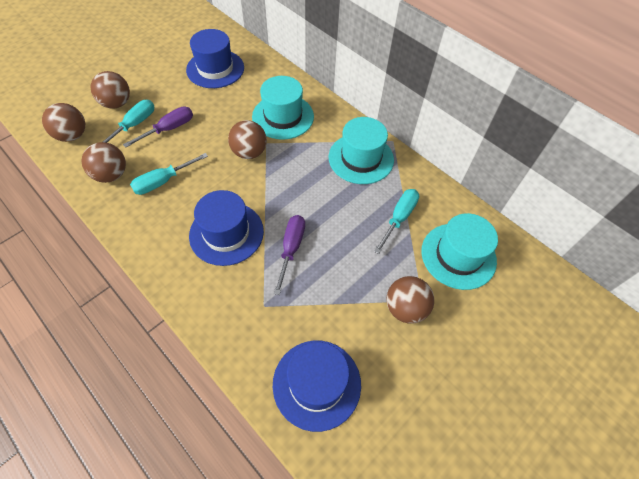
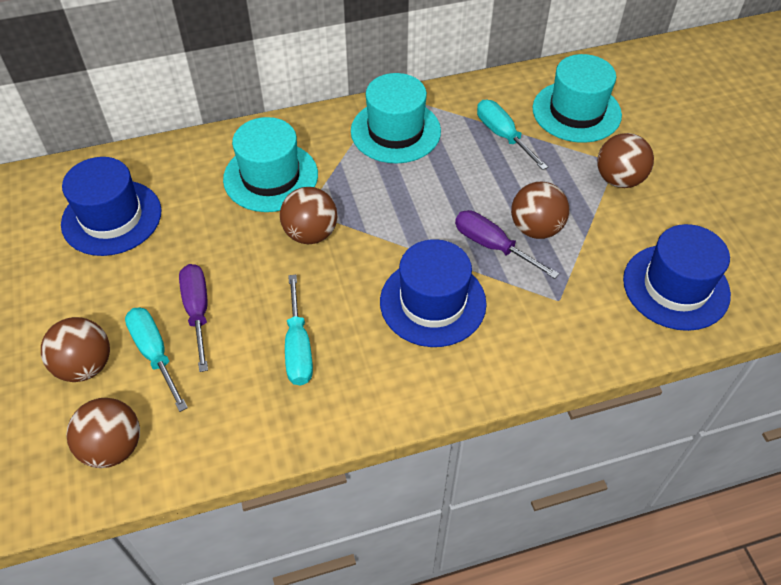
camera: 60 degrees left, 5 degrees down
(111, 175) = (241, 410): brown ball -> brown ball (536, 228)

